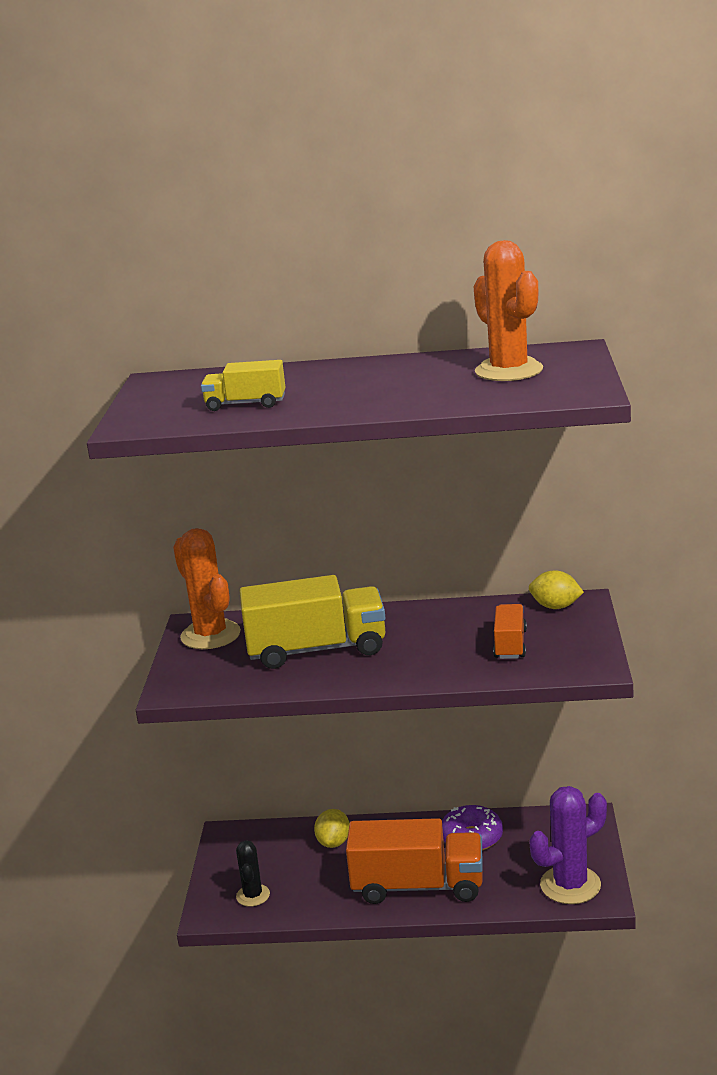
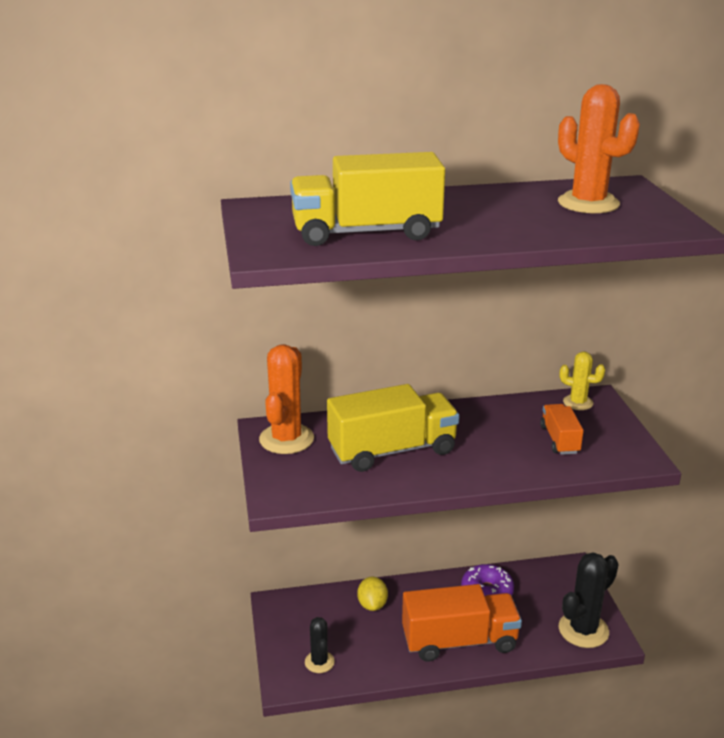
camera: 15 degrees left, 5 degrees up
(210, 635) = (286, 439): orange cactus -> orange cactus turned 60 degrees clockwise
(245, 404) = (366, 233): yellow truck -> yellow truck, size x1.91
(555, 607) = (578, 402): yellow lemon -> yellow cactus
(570, 885) = (583, 630): purple cactus -> black cactus

